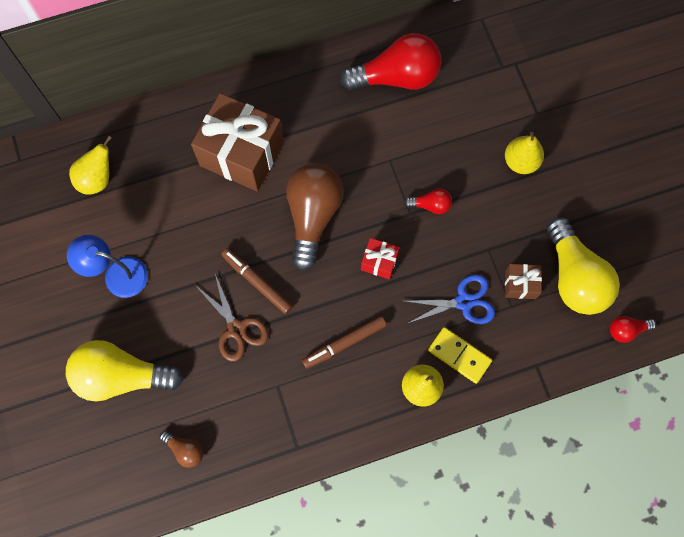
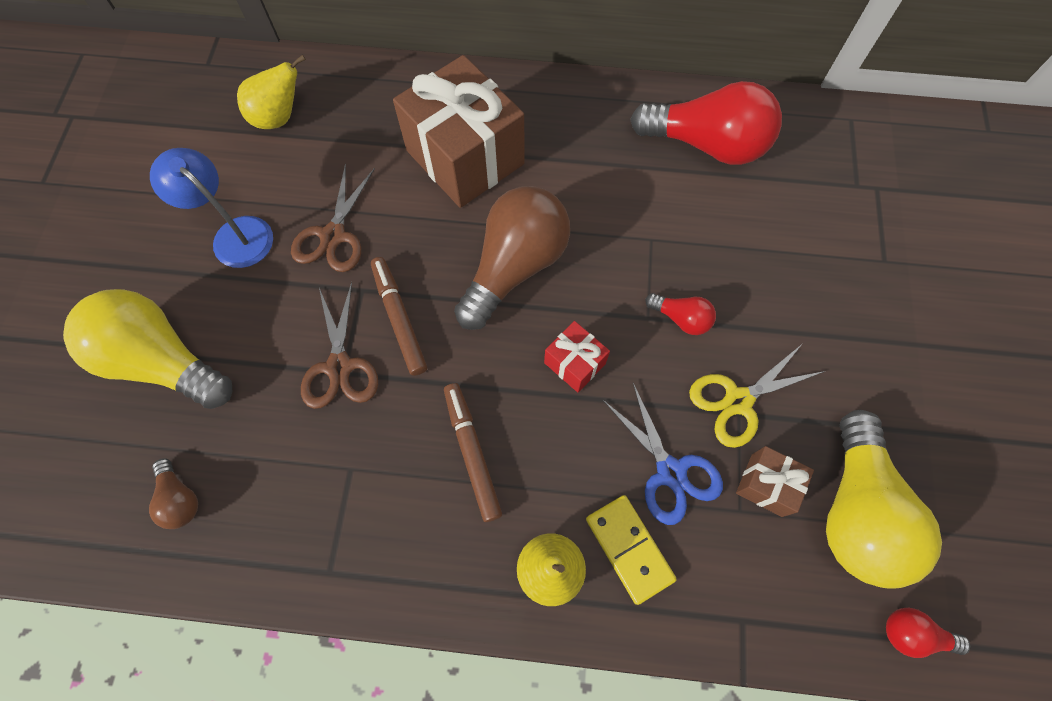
camera: 25 degrees right, 5 degrees down
(184, 247) = (333, 236): none -> brown scissors
(344, 343) = (472, 453): brown marker -> brown marker turned 75 degrees clockwise
(464, 302) = (670, 472): blue scissors -> blue scissors turned 45 degrees clockwise
(485, 242) = (738, 401): none -> yellow scissors
(520, 161) = (835, 314): yellow pear -> none

